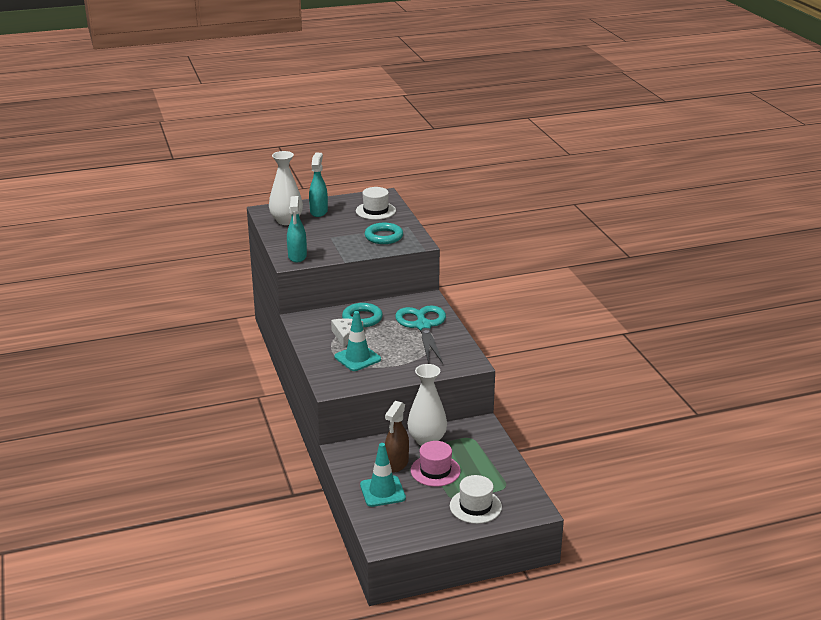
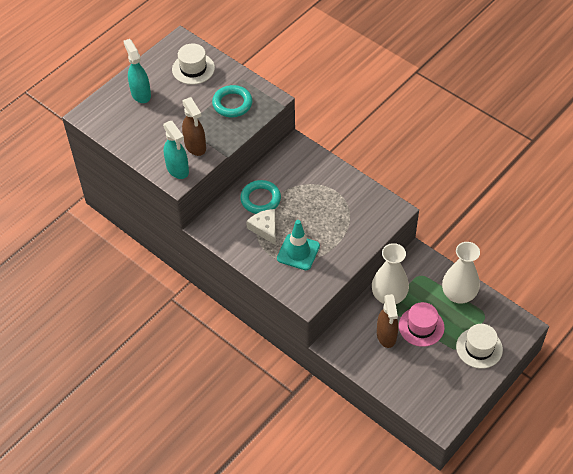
camera: 30 degrees left, 25 degrees up
(286, 221) = (121, 122): white vase -> white vase (458, 294)
(326, 249) = (195, 146): none -> brown spray bottle
(382, 491) = (399, 371): turquoise traffic cone -> none
(423, 326) = (320, 184): turquoise scissors -> none

